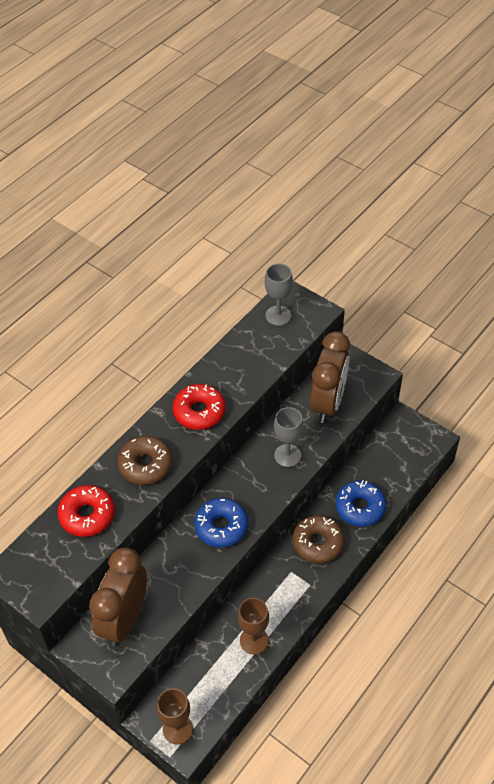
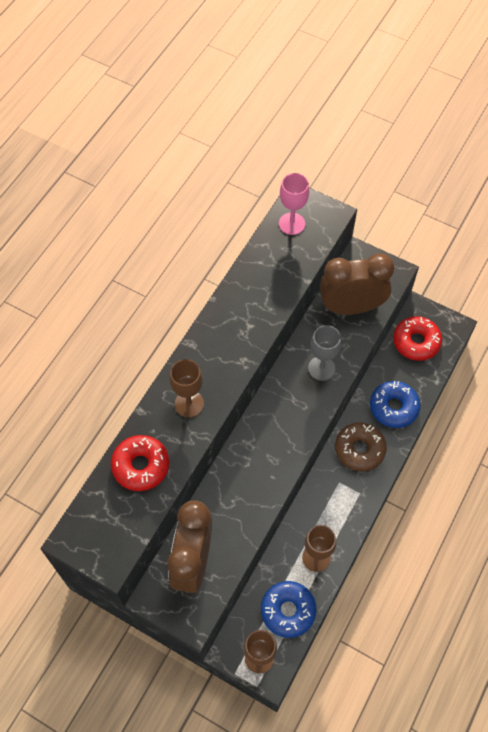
camera: 10 degrees left, 10 degrees up
(145, 465) = (189, 404): brown donut -> brown goblet
(199, 412) = (232, 339): red donut -> red donut (416, 342)
(221, 527) = (270, 452): blue donut -> blue donut (288, 611)
(278, 315) = (292, 224): grey goblet -> pink goblet
(328, 403) = (351, 307): brown clock -> brown clock turned 105 degrees counterclockwise

